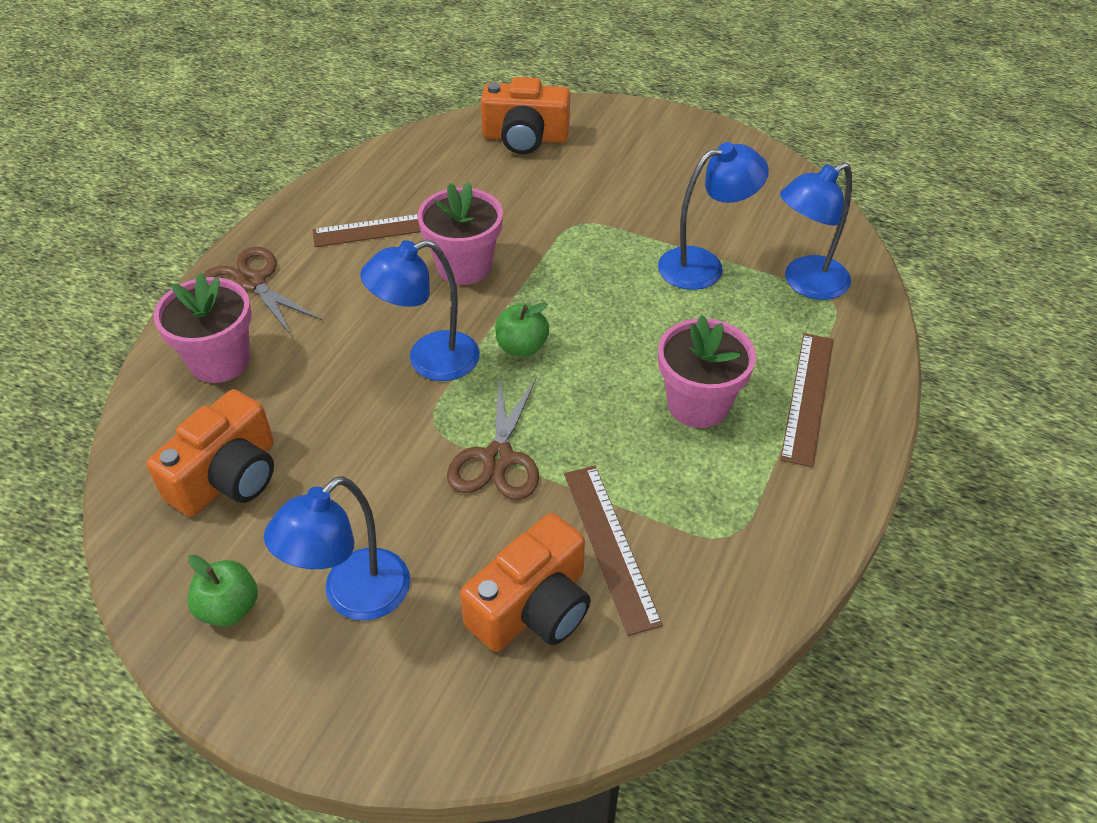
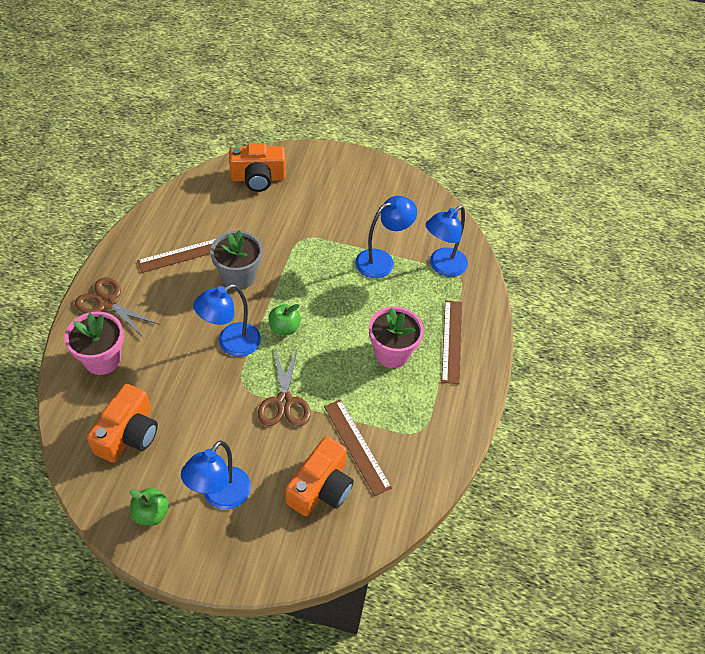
camera: 15 degrees left, 5 degrees up
(464, 266) = (238, 277): pink flower pot -> grey flower pot

